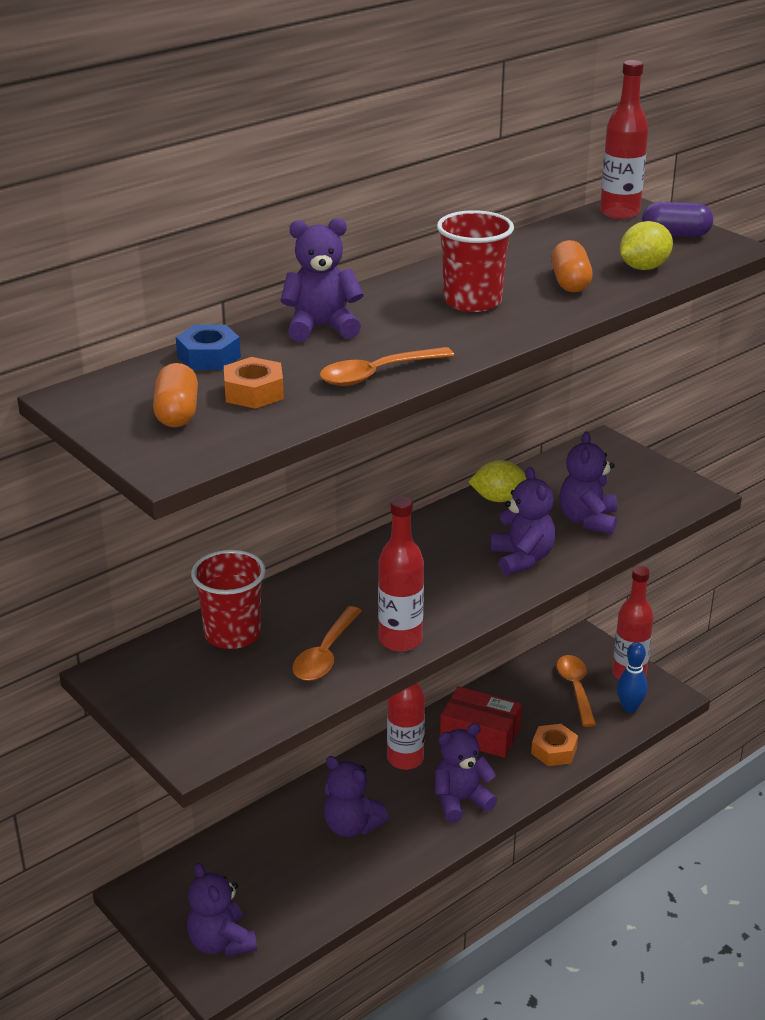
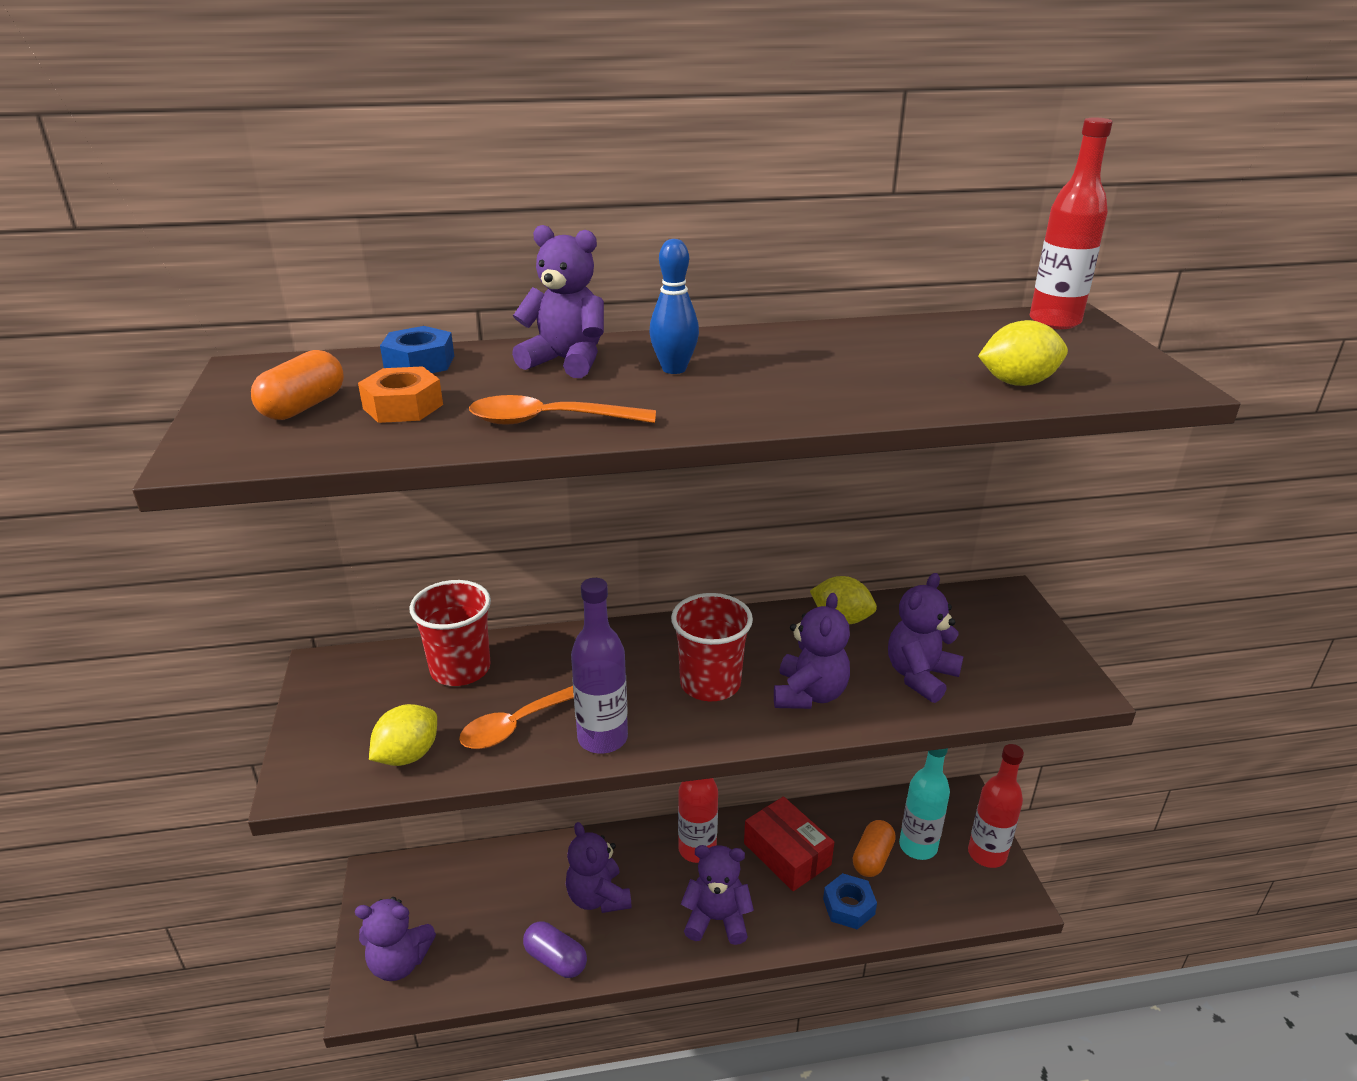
camera: 30 degrees right, 0 degrees up
(221, 942) = (399, 962): purple teddy bear -> purple teddy bear turned 90 degrees counterclockwise
(260, 705) = (408, 755): none -> yellow lemon
(400, 640) = (602, 738): red bottle -> purple bottle
(472, 301) = (761, 373): red cup -> red cup (710, 683)
(554, 750) = (848, 906): orange nut -> blue nut
(570, 282) = (902, 378): orange capsule -> orange capsule (872, 858)
(575, 689) = (918, 846): orange spoon -> turquoise bottle
(629, 707) = (963, 893): blue bowling pin -> blue bowling pin (674, 369)
(675, 235) = (1102, 357): purple capsule -> purple capsule (556, 959)

